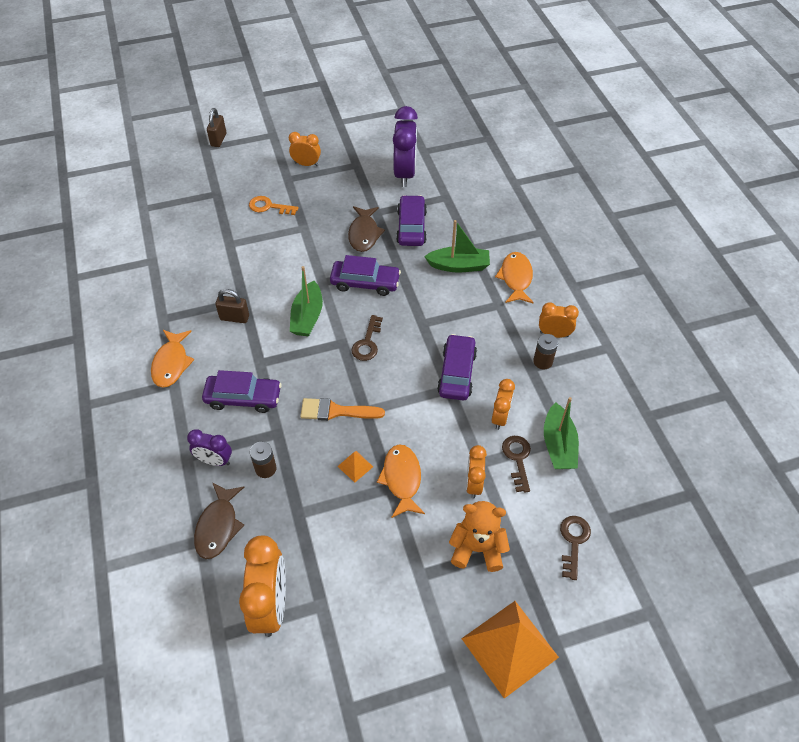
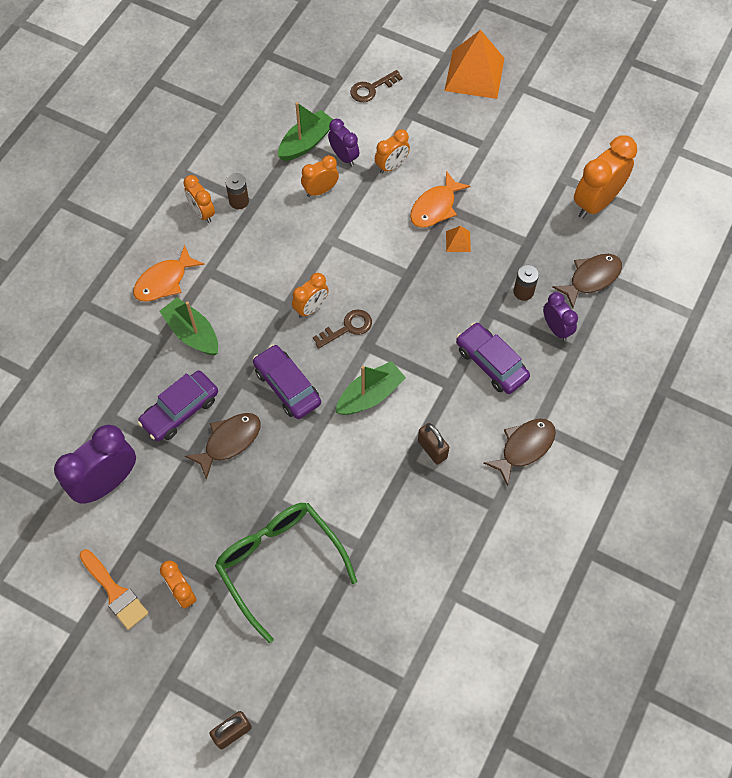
camera: 135 degrees left, 10 degrees up
(171, 363) = (524, 448): orange fish -> brown fish
(269, 207) = (279, 563): orange key -> green glasses
(336, 411) = (430, 292): orange brush -> orange brush (115, 592)
(406, 335) = (311, 308): none -> orange clock
(457, 373) = (310, 245): purple car -> none
(477, 548) = (434, 131): orange teddy bear -> none
(517, 459) = (344, 157): brown key -> purple clock

